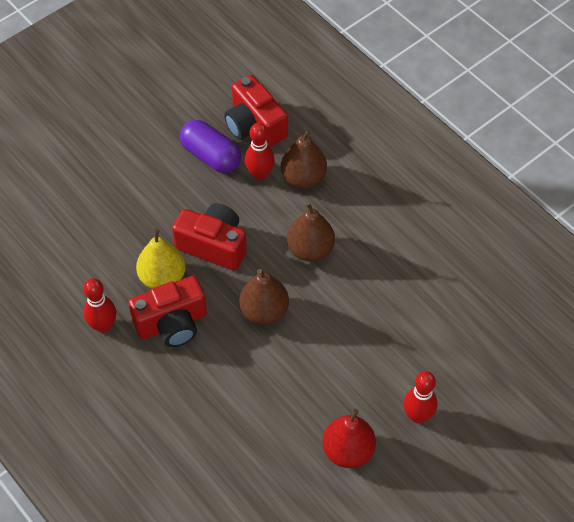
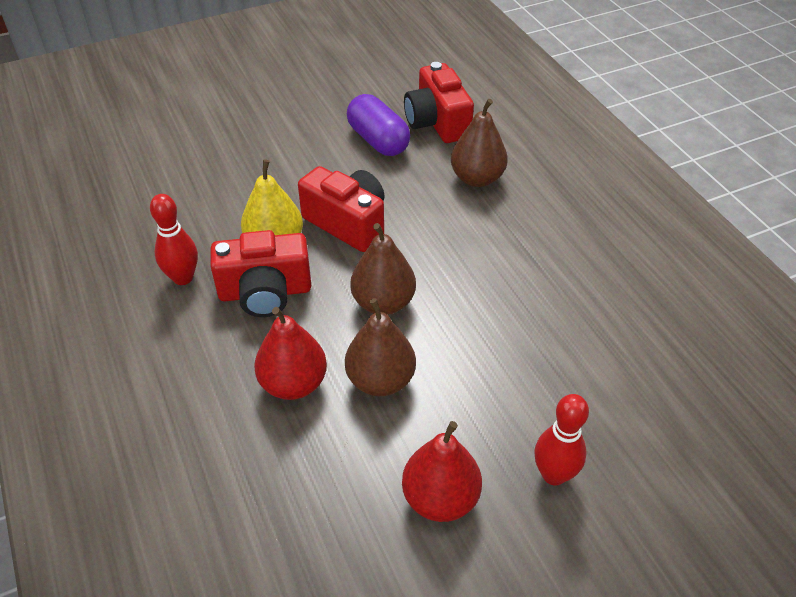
camera: 15 degrees right, 10 degrees down
(221, 393) = (293, 383): none -> red pear
(260, 174) = (427, 166): red bowling pin -> none
(310, 249) = (463, 249): brown pear -> brown pear (380, 380)

